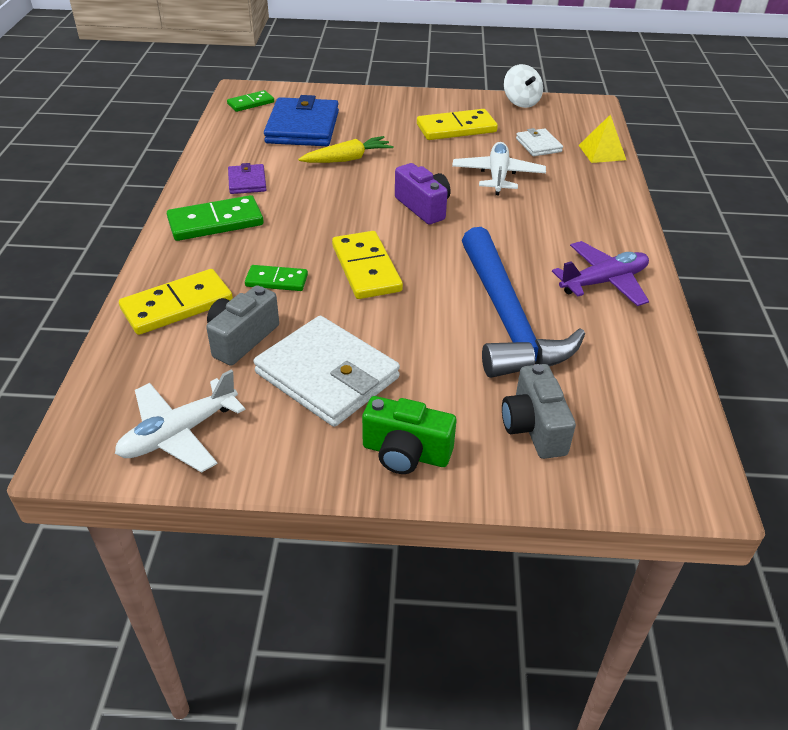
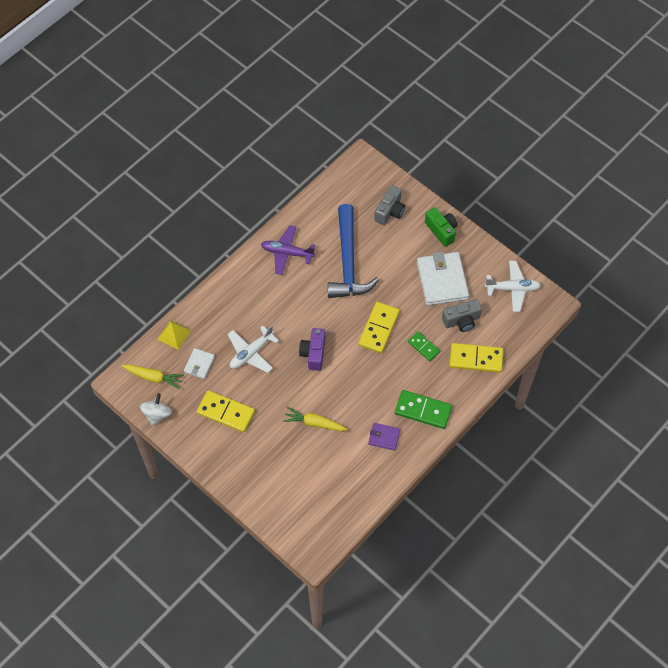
camera: 140 degrees left, 20 degrees up
(247, 182) = (384, 437): purple wallet -> purple wallet turned 75 degrees clockwise
(251, 103) = (321, 530): green domino -> none
(302, 127) = (312, 476): blue wallet -> none
(507, 318) = (348, 261): blue hammer -> blue hammer turned 150 degrees clockwise
(567, 119) = (153, 377): none -> yellow carrot

